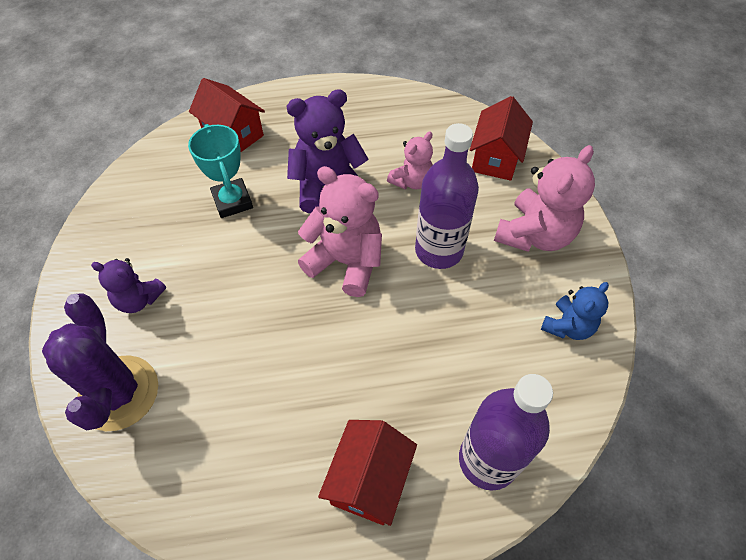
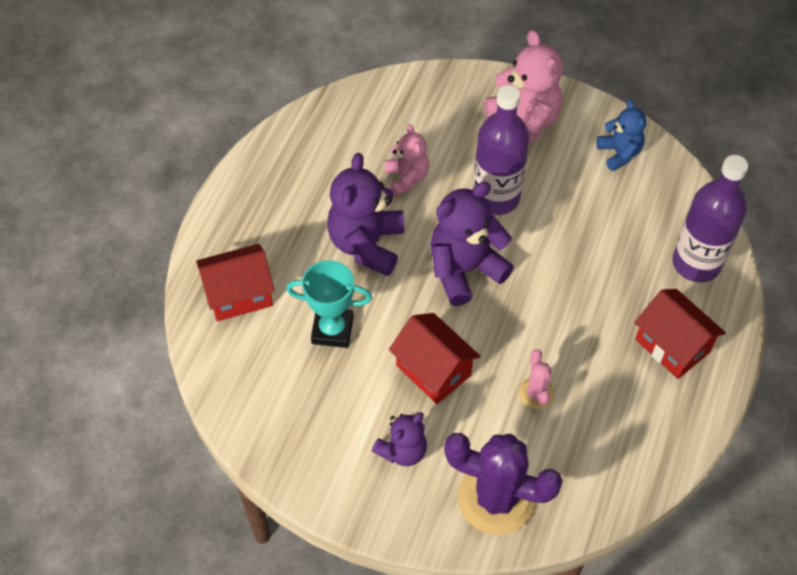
camera: 60 degrees left, 0 degrees up
(246, 376) = (536, 393): none -> pink cactus
(346, 262) = (464, 270): pink teddy bear -> purple teddy bear
(495, 158) = (423, 103): red house -> red house (433, 370)

